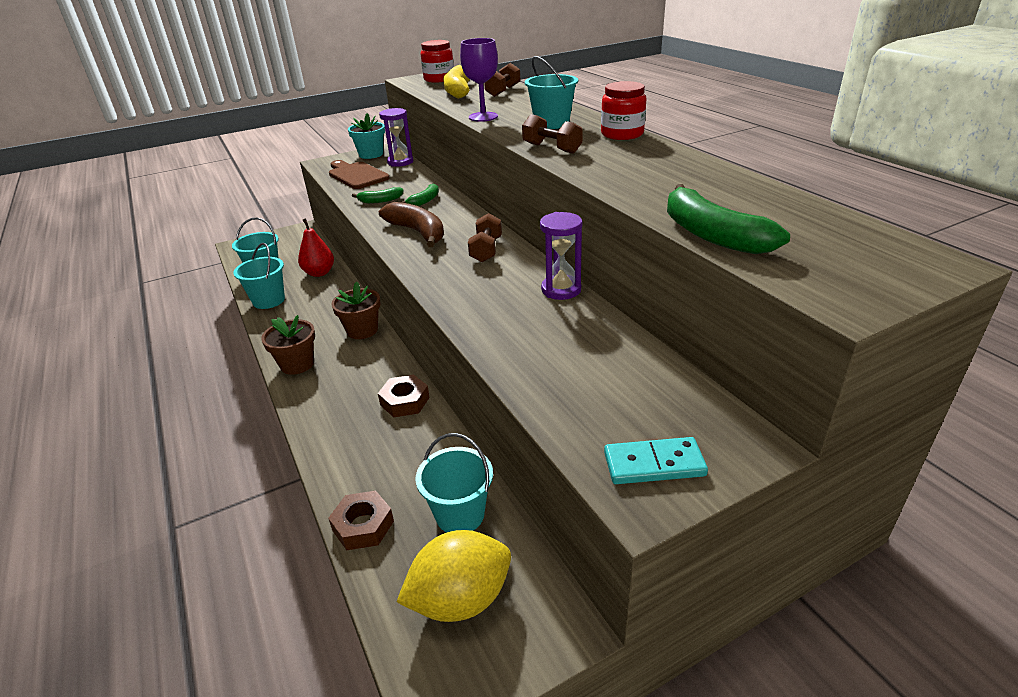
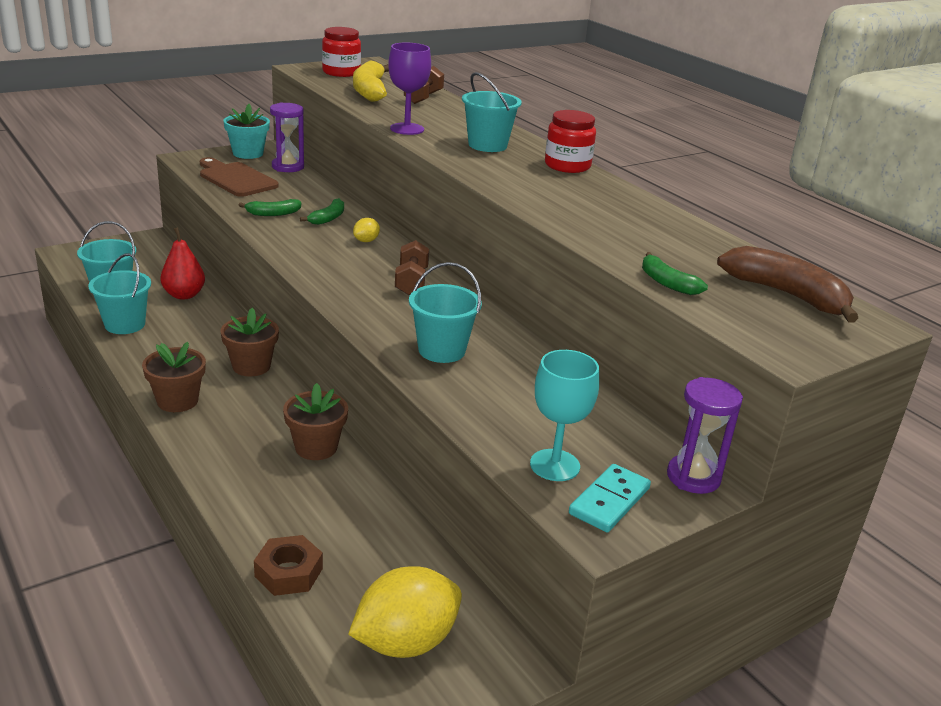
camera: 10 degrees left, 5 degrees down
(405, 401) = (316, 447): brown nut -> brown flower pot
(418, 232) = (327, 255): brown banana -> brown banana (787, 295)
(453, 217) = (366, 241): none -> yellow lemon
(460, 514) = (395, 564): turquoise bucket -> turquoise bucket (441, 350)
(551, 148) = (492, 175): brown dumbbell -> none
(561, 290) = (501, 331): purple hourglass -> purple hourglass (693, 477)
(600, 425) = (554, 465): none -> turquoise goblet
(654, 464) = (609, 501): turquoise domino -> turquoise domino turned 45 degrees counterclockwise
(711, 235) = (667, 283): green banana -> green banana, size x0.56

